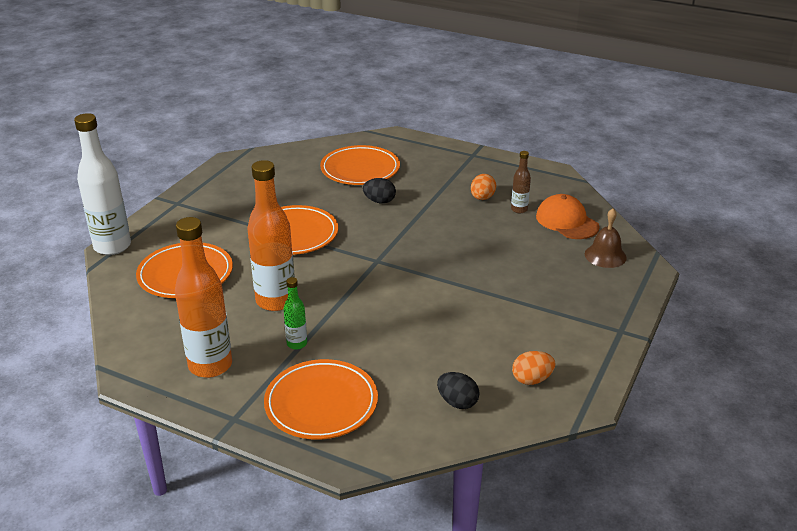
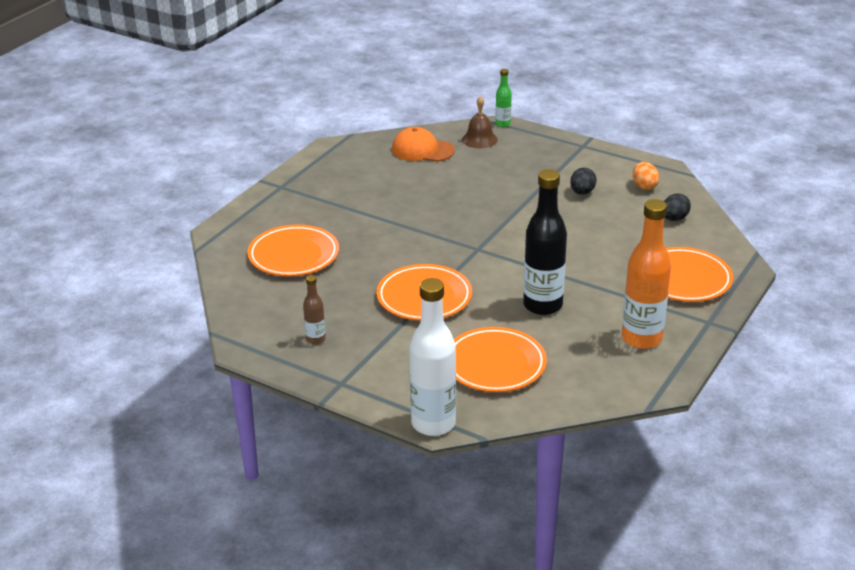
camera: 85 degrees left, 0 degrees up
(275, 301) = (542, 305): orange bottle -> black bottle
(297, 344) = (607, 292): green bottle -> green bottle (503, 124)
(379, 201) = (366, 245): black egg -> black egg (582, 192)
(482, 198) = (372, 187): orange egg -> none
(519, 209) = (397, 170): brown bottle -> brown bottle (315, 339)
(567, 221) = (422, 150): orange cap -> orange cap turned 45 degrees clockwise

